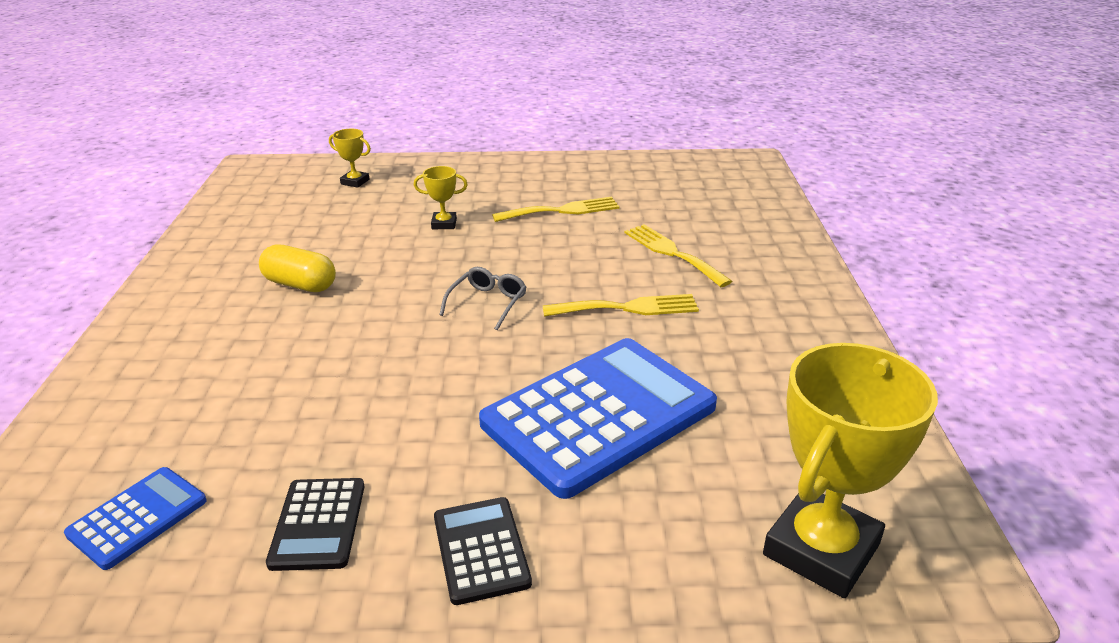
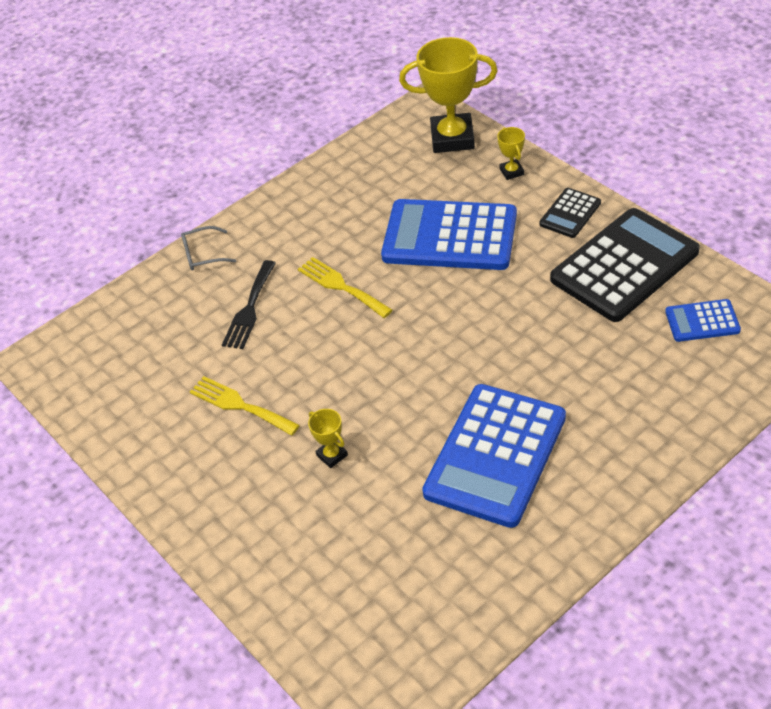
camera: 125 degrees left, 15 degrees up
(300, 284) = (495, 455): yellow capsule -> blue calculator
(318, 524) = (624, 266): black calculator -> black calculator, size x2.11
(355, 182) = (322, 588): yellow trophy -> yellow trophy (511, 172)
(488, 303) = (406, 346): grey glasses -> grey glasses (203, 254)
(672, 253) = (249, 309): yellow fork -> black fork

